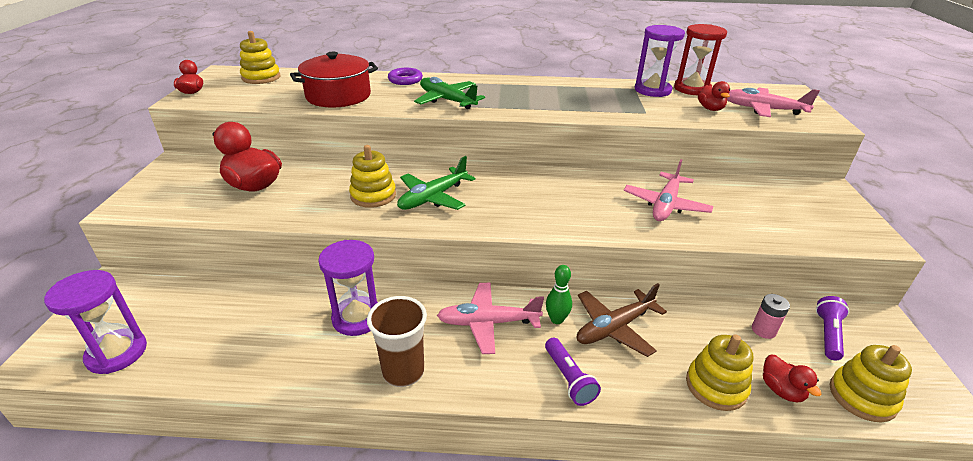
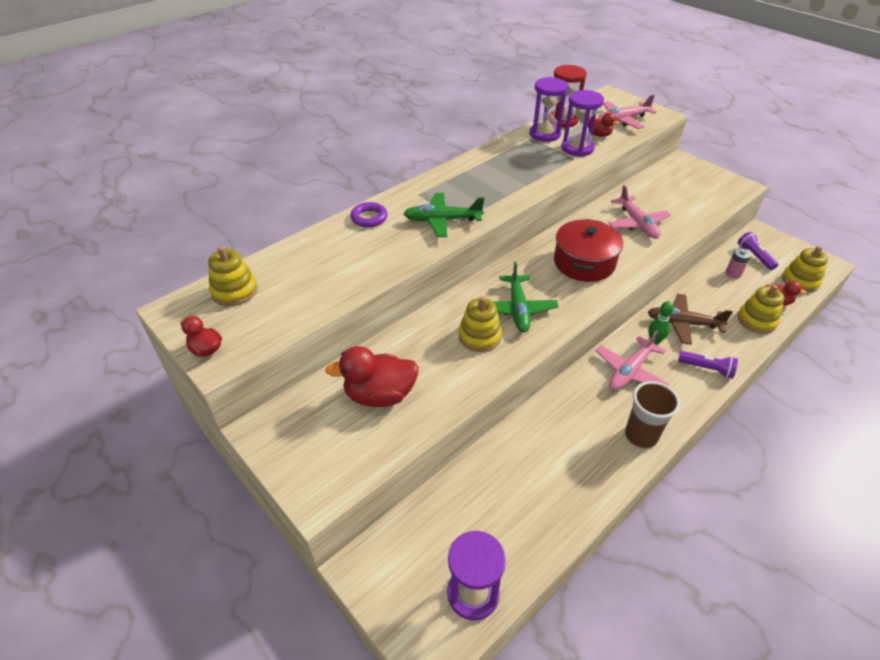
camera: 45 degrees left, 10 degrees up
(338, 96) = (353, 267): red pot -> red pot (584, 262)
(357, 318) = (565, 430): purple hourglass -> purple hourglass (577, 148)
(614, 328) = (683, 323): brown plane -> brown plane turned 90 degrees clockwise

